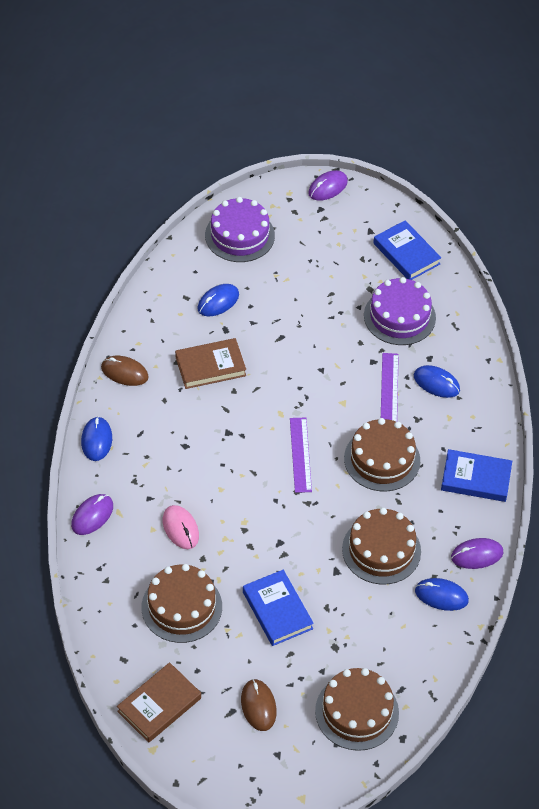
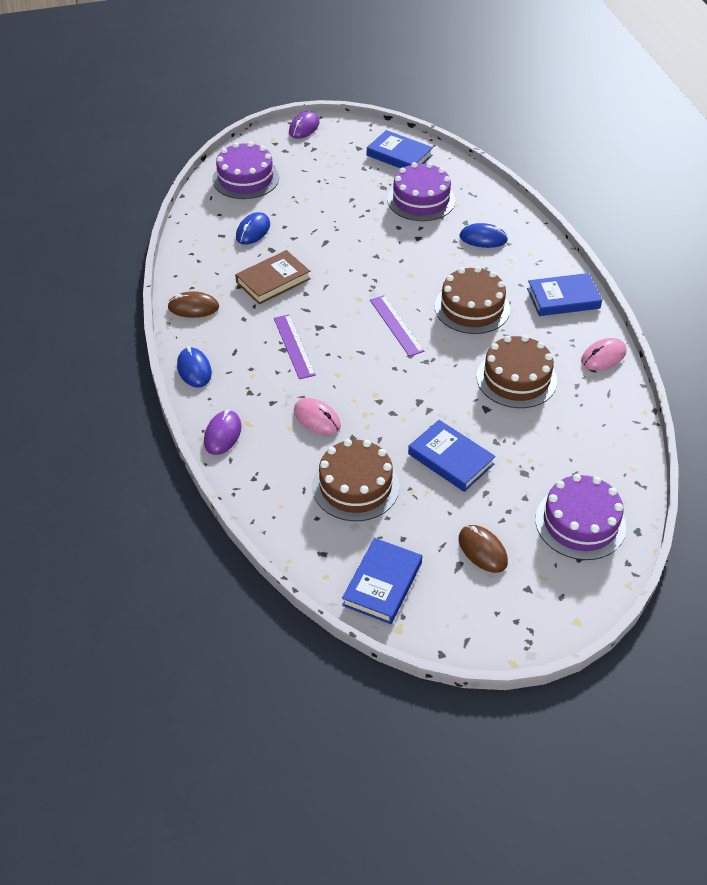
camera: 20 degrees left, 5 degrees down
(159, 705) = (382, 584): brown book -> blue book
(357, 712) = (580, 523): brown cake -> purple cake
(389, 388) = (445, 253): purple ruler -> purple ruler (294, 346)
(441, 596) = (594, 398): blue mouse -> none
(477, 555) = (603, 356): purple mouse -> pink mouse

